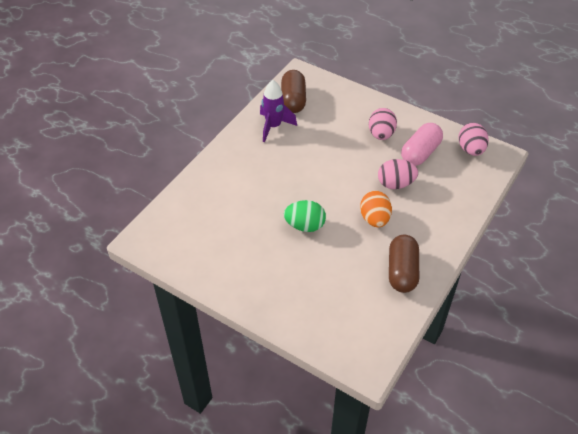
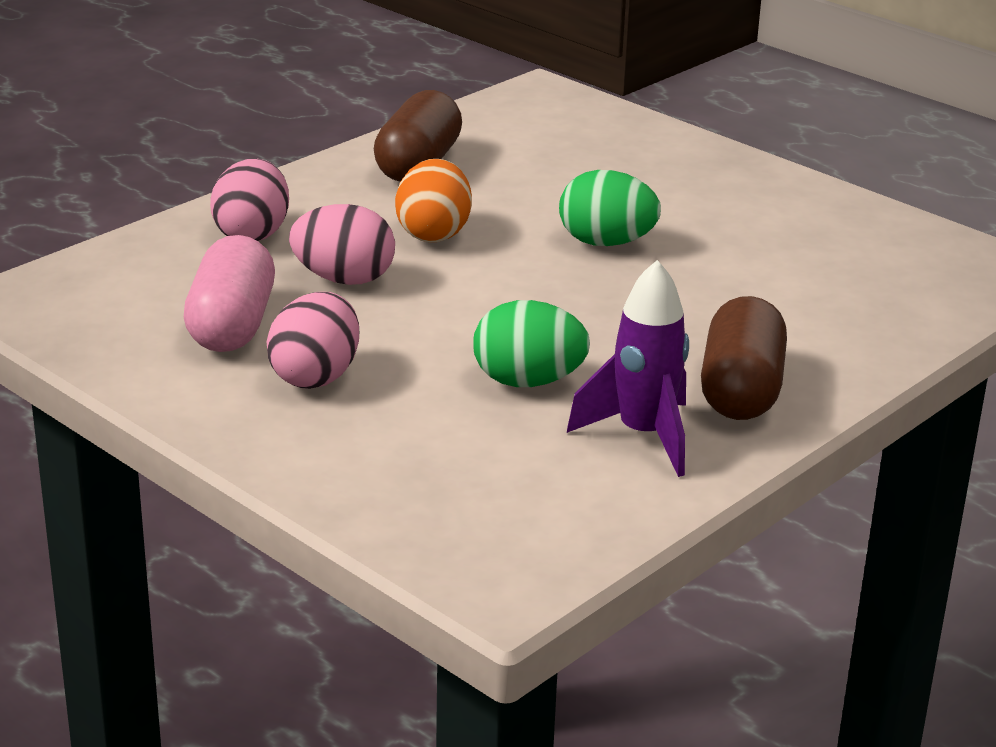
camera: 170 degrees left, 20 degrees down
(293, 100) = (558, 499): brown capsule -> brown capsule (740, 390)
(314, 143) = (528, 381): none -> green egg
(420, 153) = (232, 325): pink capsule -> pink capsule turned 45 degrees counterclockwise
(470, 149) = (85, 314): pink egg -> pink egg (252, 234)

